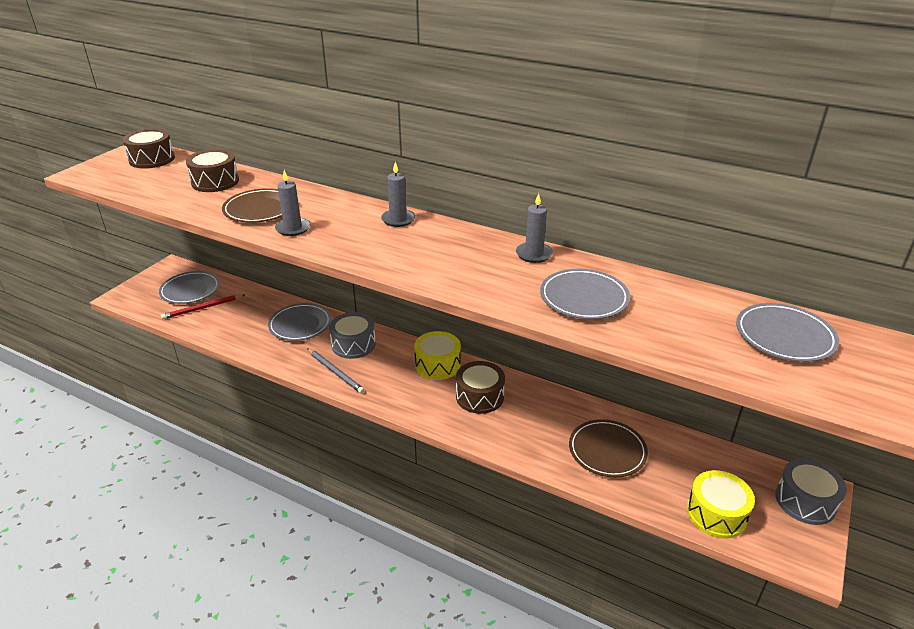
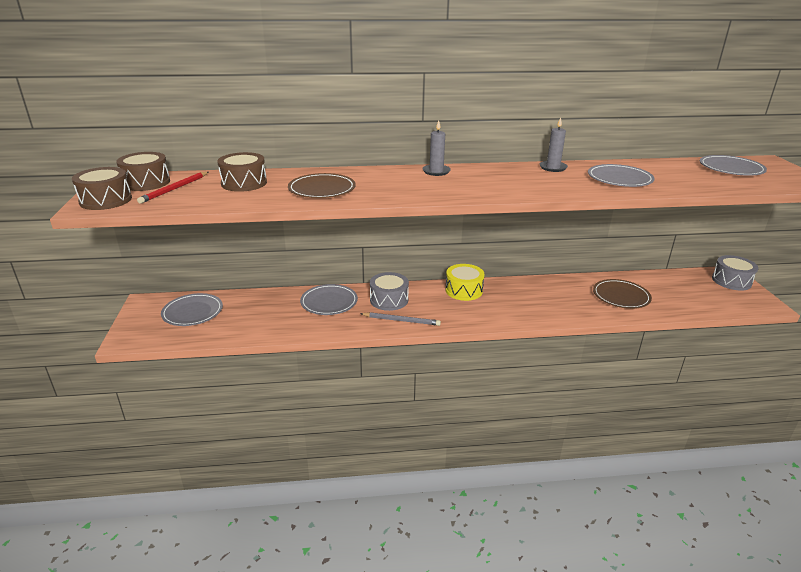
camera: 35 degrees left, 5 degrees down
(202, 308) = (225, 320): red pencil -> red pencil (174, 189)
(293, 228) = (373, 193): grey candle -> none
(479, 396) = (515, 297): brown drum -> brown drum (106, 200)
(716, 514) = (707, 303): yellow drum -> none

